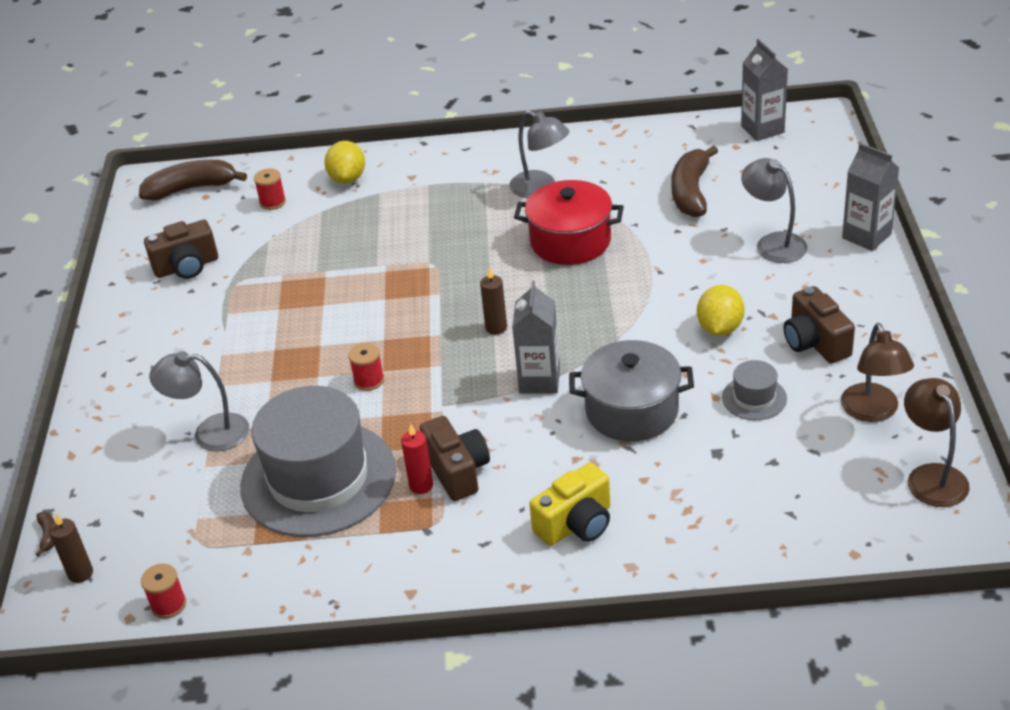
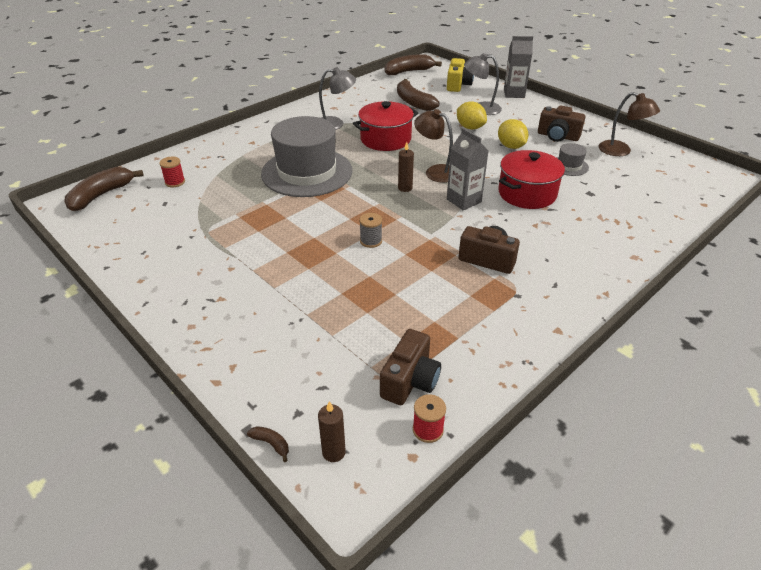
camera: 45 degrees left, 0 degrees up
(187, 267) = (157, 235): brown camera -> brown camera (410, 381)
(210, 433) = (307, 315): grey lamp -> none
(318, 478) = (416, 303): grey hat -> grey hat (307, 172)
(348, 178) = (211, 155): yellow lemon -> yellow lemon (470, 127)
(369, 380) = (371, 241): red spool -> grey spool
(421, 485) = (479, 276): red candle -> none
(576, 524) = (582, 252): yellow camera -> yellow camera (458, 85)
(632, 410) = (527, 193): grey pot -> red pot
(762, 129) = (408, 71): grey carton -> brown banana
(932, 476) = (679, 163): brown lamp -> brown lamp (435, 171)

